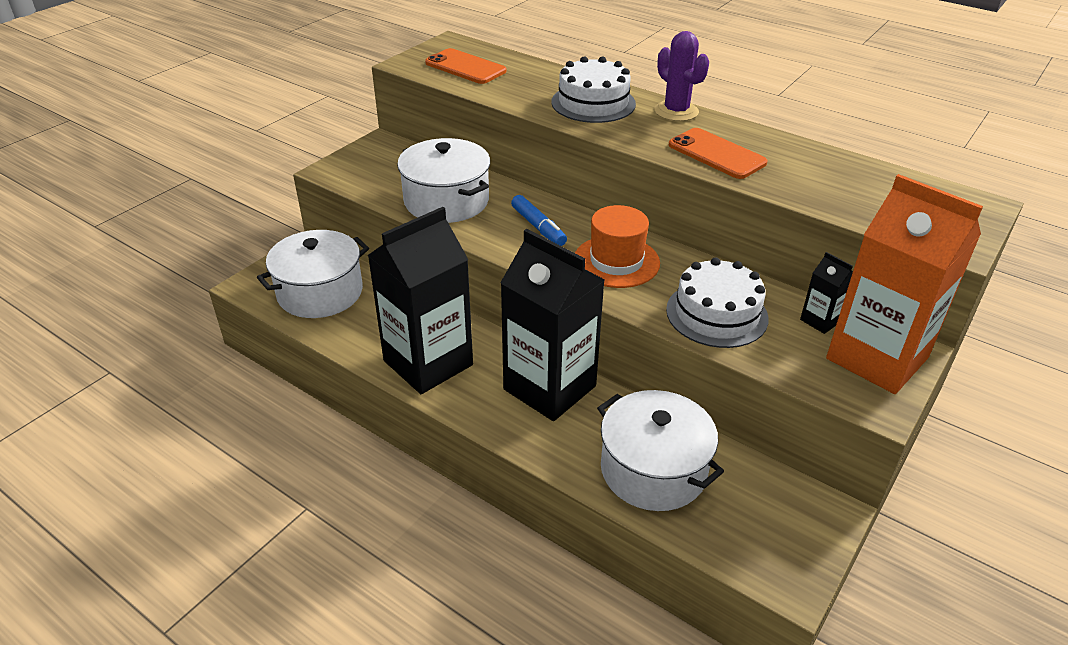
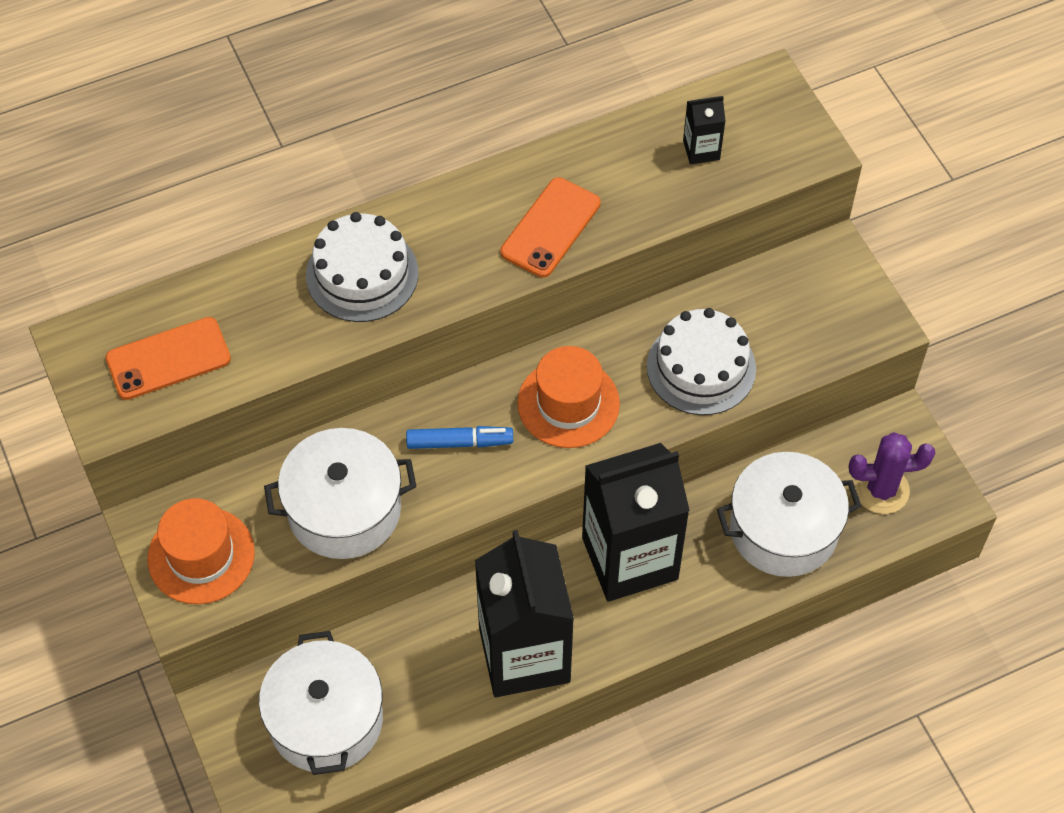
camera: 60 degrees left, 20 degrees up
(372, 164) = (201, 555): none -> orange hat
(676, 111) = (437, 207): purple cactus -> purple cactus (881, 490)
(716, 154) = (550, 228): orange phone -> orange phone turned 45 degrees counterclockwise
(820, 320) = (759, 291): black carton -> black carton (701, 150)
(877, 358) = (829, 285): orange carton -> none

